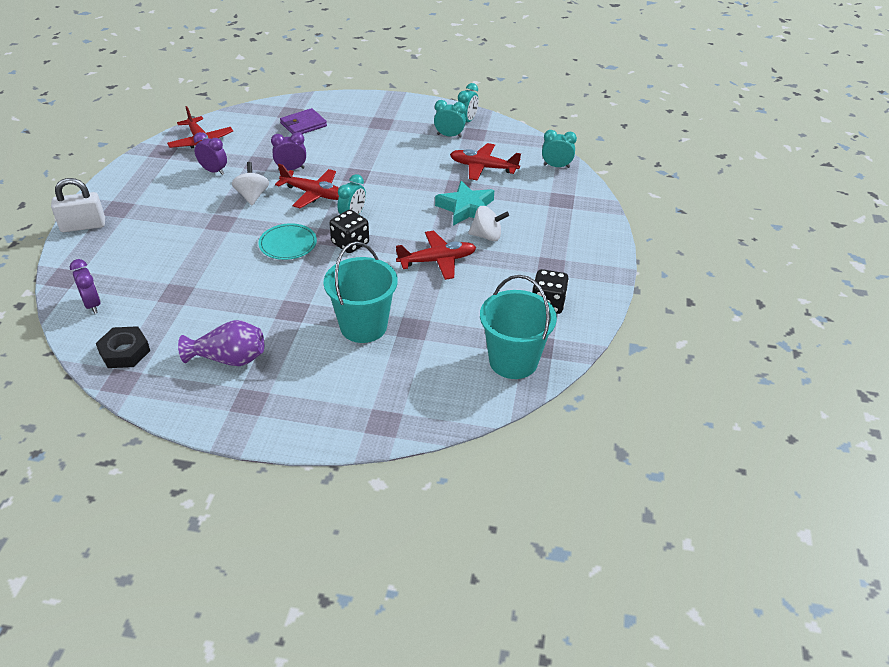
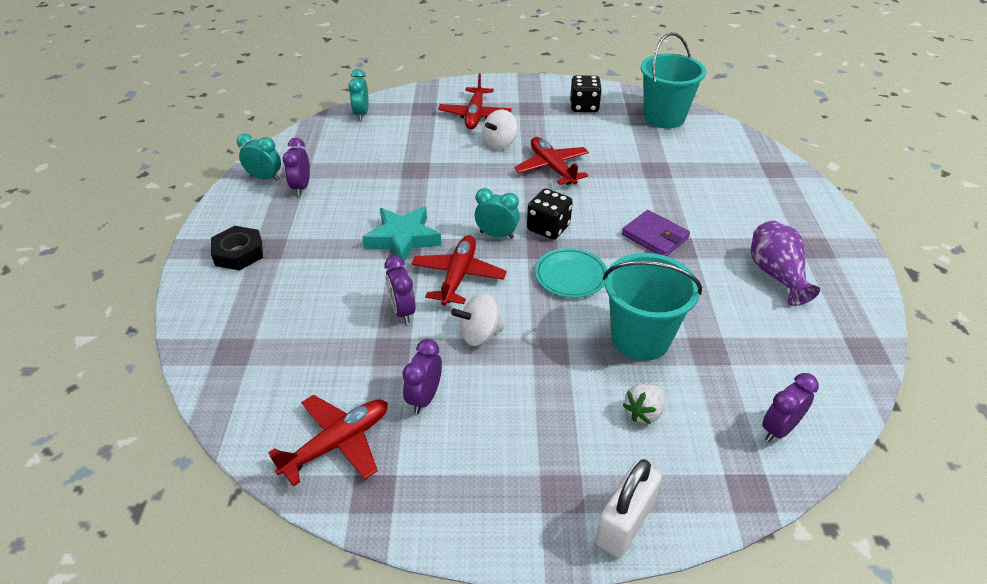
camera: 100 degrees left, 0 degrees up
(83, 226) = (624, 524): white padlock -> white padlock turned 60 degrees clockwise
(124, 352) = (827, 363): black nut -> black nut (238, 253)
(146, 250) = (643, 412): none -> white strawberry
(303, 125) = (274, 326): purple wallet -> purple wallet (655, 236)
(363, 326) = (673, 197): turquoise bucket -> turquoise bucket (640, 338)
(449, 135) = (301, 187): turquoise clock -> purple clock
(466, 208) = (455, 160): turquoise star -> turquoise star (403, 239)
(483, 167) = (371, 157): red plane -> red plane (475, 115)
(487, 236) = (499, 143): white spinning top -> white spinning top turned 135 degrees counterclockwise

